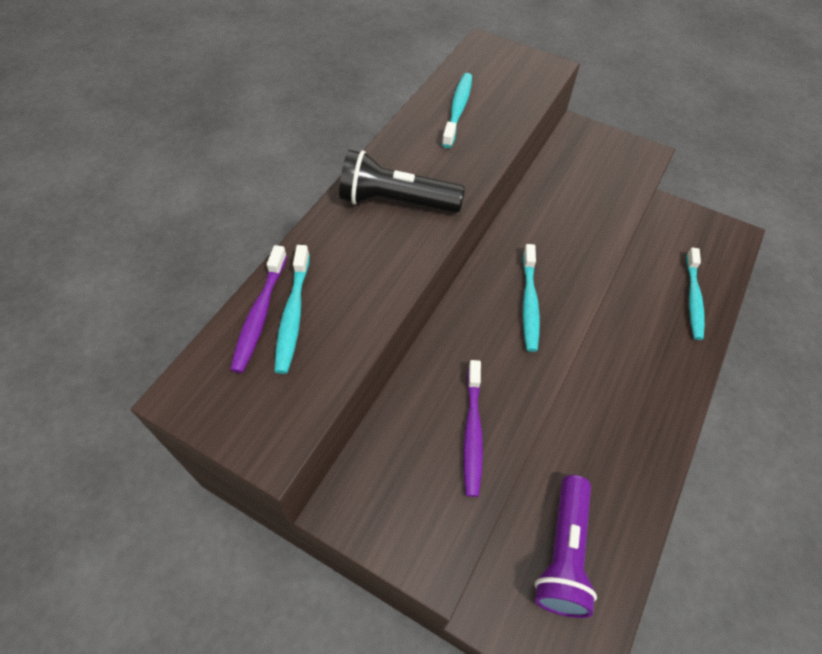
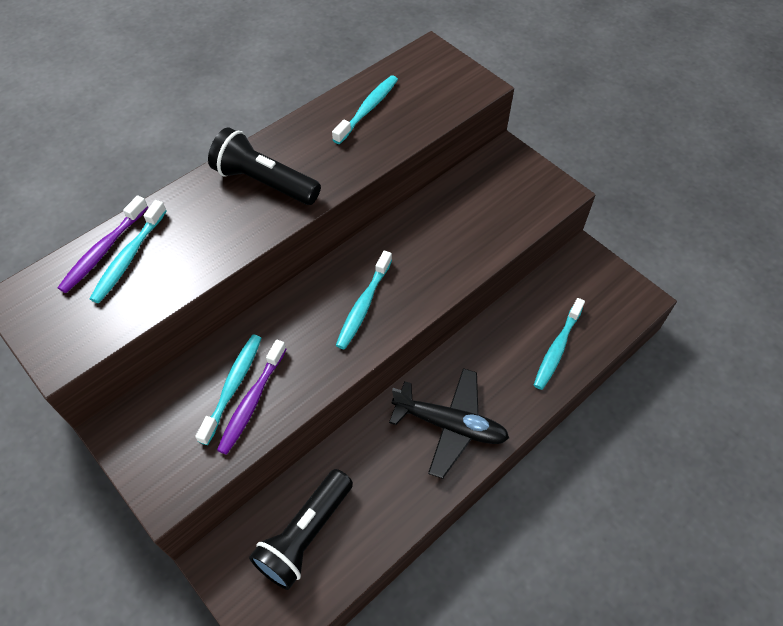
camera: 20 degrees right, 0 degrees up
(444, 422) = (233, 386): none -> turquoise toothbrush
(564, 553) = (305, 535): purple flashlight -> black flashlight
(640, 398) = (450, 425): none -> black plane

